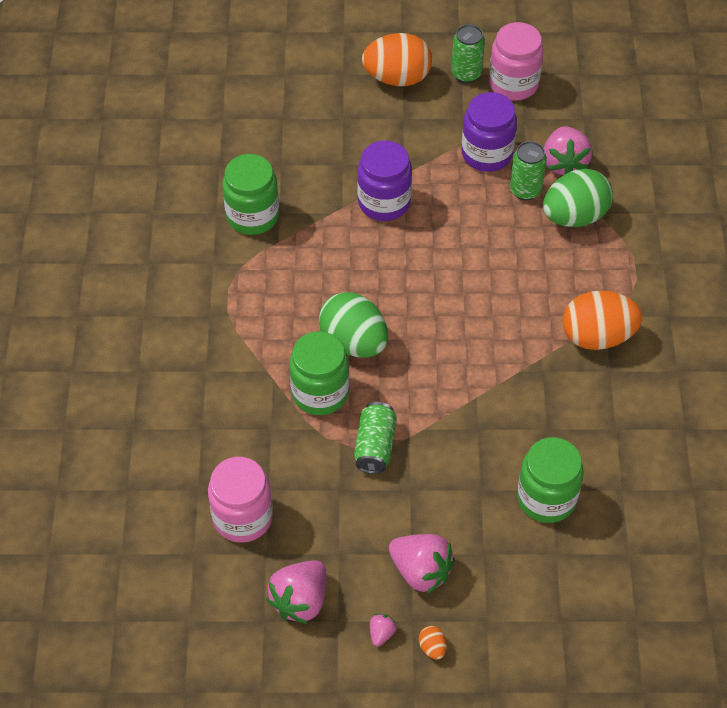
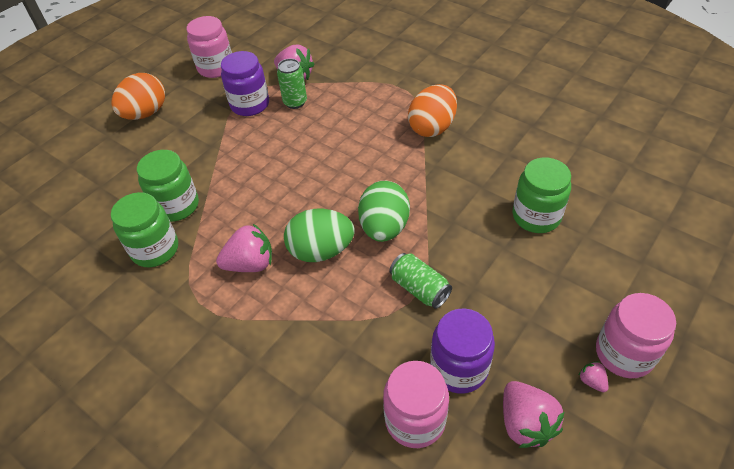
camera: 50 degrees left, 5 degrees down
(320, 393) = (345, 296): green jar -> green jar (176, 206)
(384, 202) = (228, 171): purple jar -> purple jar (459, 368)
(421, 571) = (550, 322): pink strawberry -> pink strawberry (250, 264)
(432, 647) = (624, 353): orange egg -> pink jar
(466, 74) = (183, 83): green can -> none
(574, 216) = (337, 92): green egg -> green egg (384, 227)

